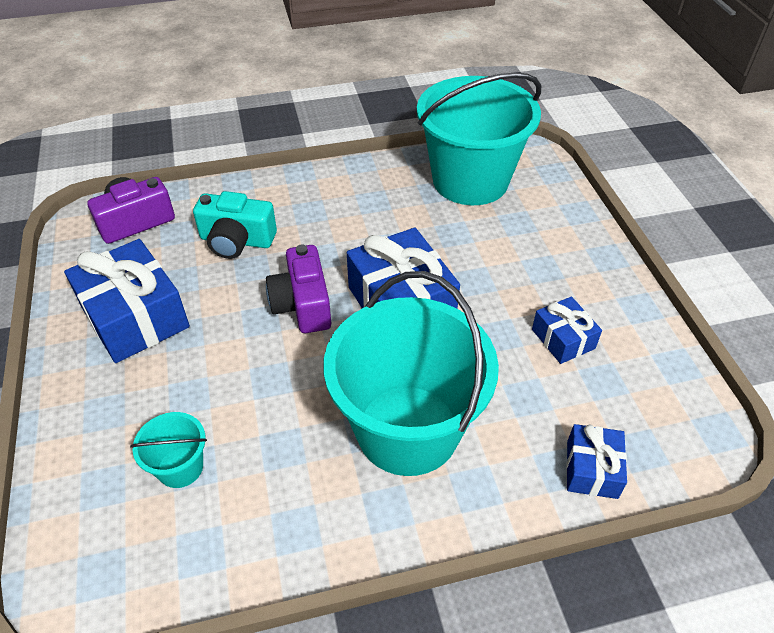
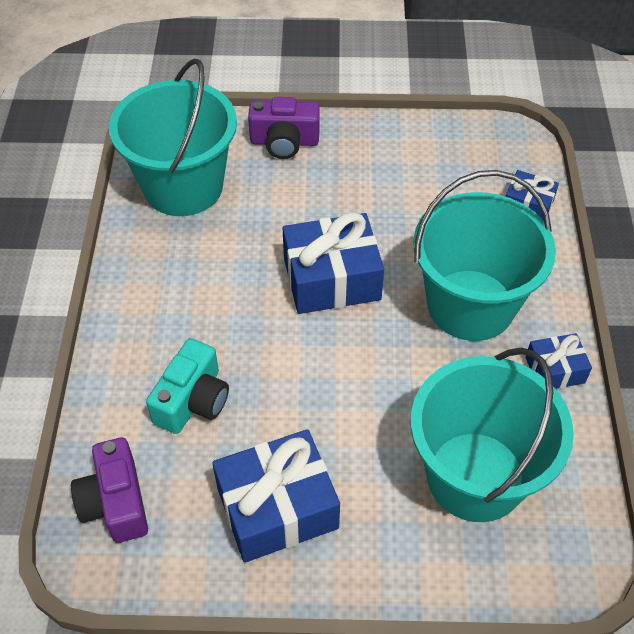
camera: 75 degrees left, 5 degrees up
(180, 467) = (475, 476): turquoise bucket -> turquoise bucket, size x2.37
(302, 304) = (308, 355): purple camera -> purple camera (284, 142)
(563, 339) = (404, 183): blue gift -> blue gift (554, 370)

